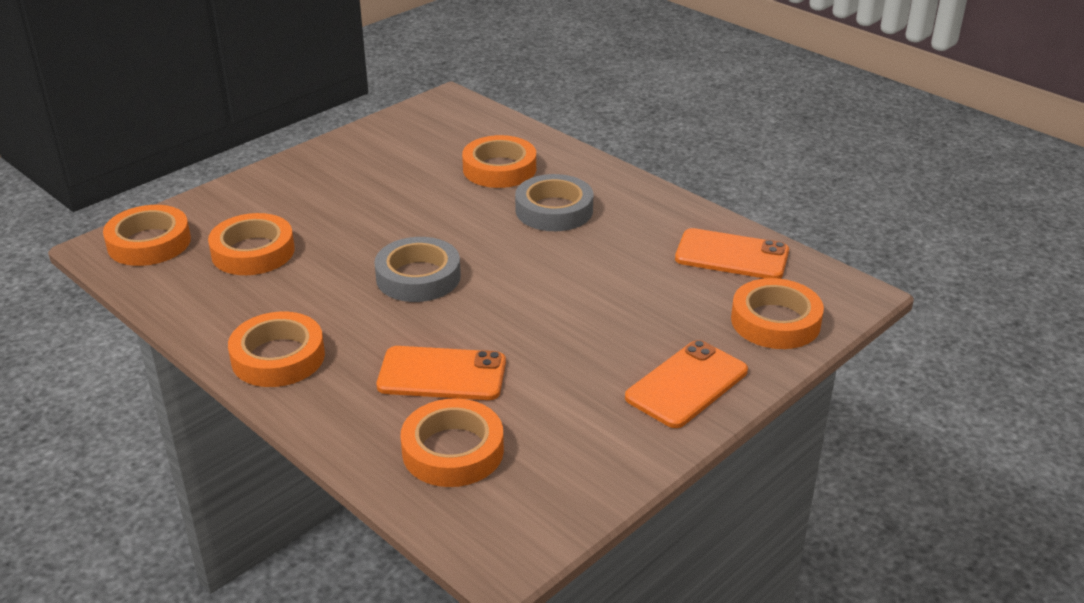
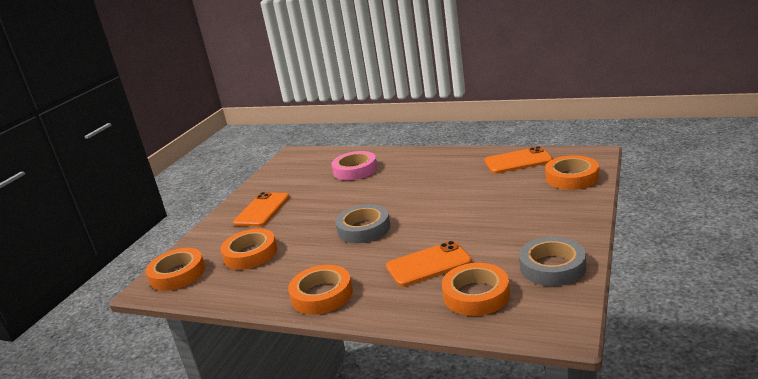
camera: 20 degrees left, 10 degrees down
(499, 169) = (355, 170): orange tape -> pink tape
(554, 210) = (405, 176): grey tape -> grey tape (552, 267)
(687, 384) = (562, 217): orange phone -> orange phone (262, 210)

